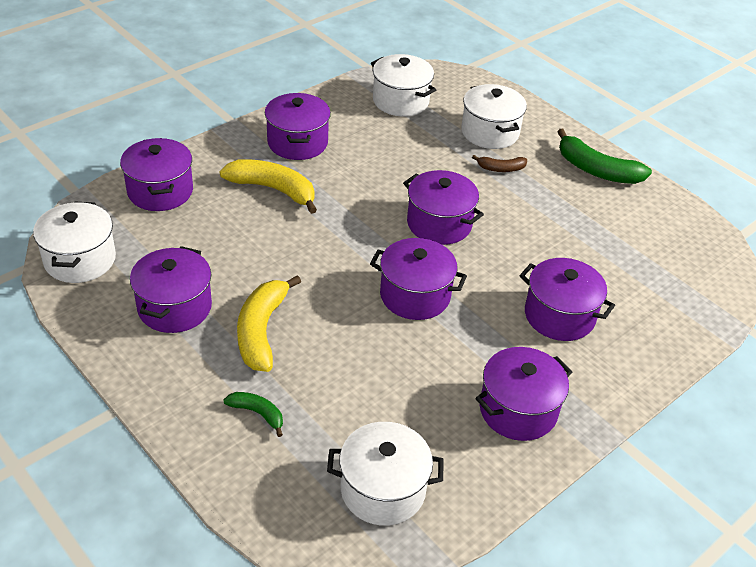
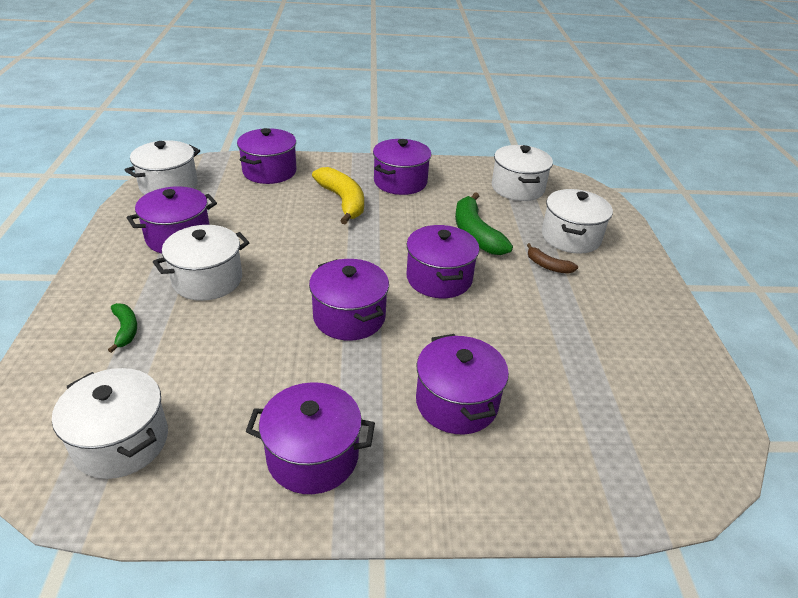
camera: 40 degrees right, 5 degrees down
(261, 331) = (207, 280): yellow banana -> white pot
(596, 170) = (647, 308): green banana -> green banana (475, 234)

